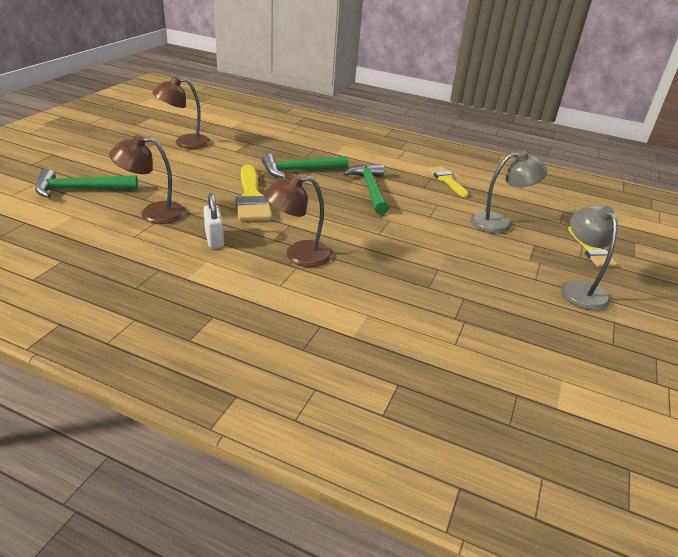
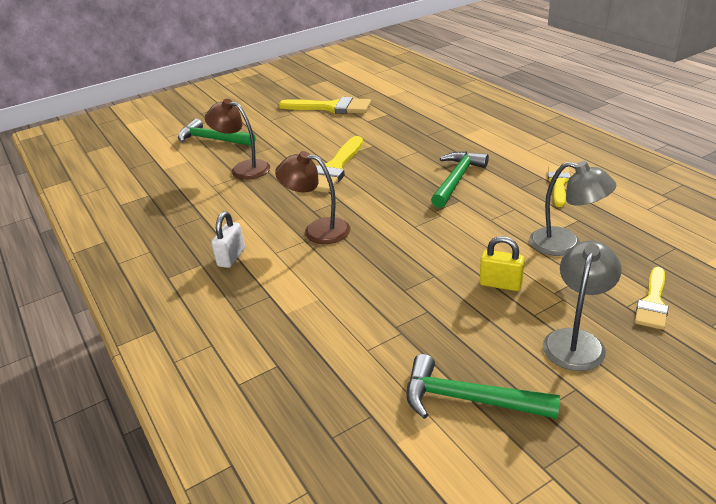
camera: 40 degrees right, 0 degrees up
(185, 143) = (331, 107): brown lamp -> yellow brush
(214, 239) = (265, 200): white padlock -> white padlock (231, 257)
(300, 171) = (406, 149): green hammer -> green hammer (469, 399)
(491, 263) = (500, 284): none -> yellow padlock

